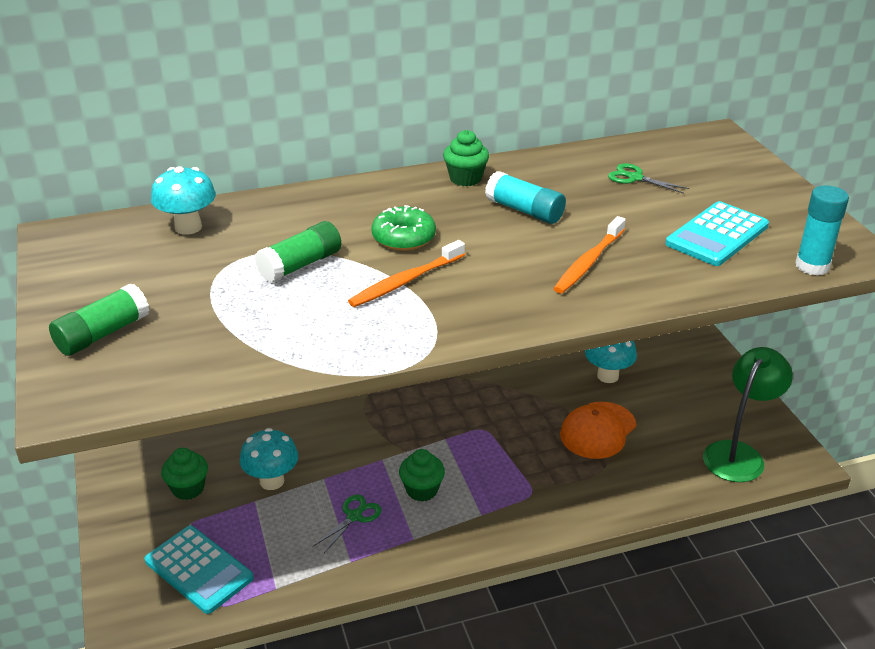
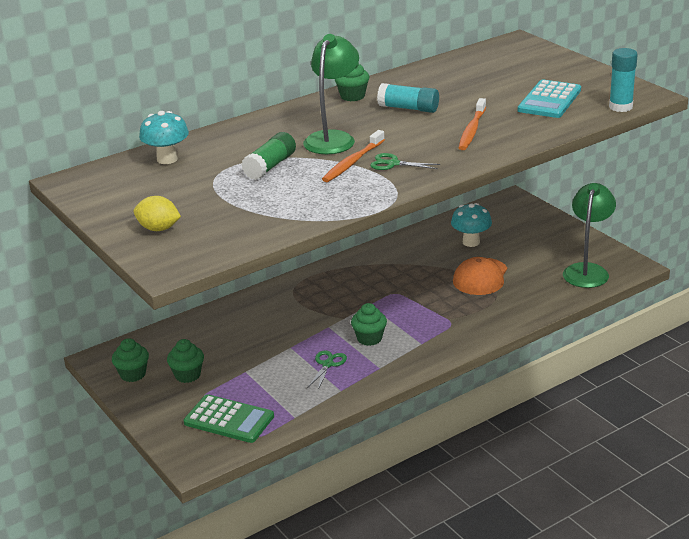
camera: 15 degrees left, 5 degrees down
(102, 334) = (158, 229): green glue stick -> yellow lemon
(130, 471) = (133, 374): none -> green cupcake
(199, 570) = (229, 420): turquoise calculator -> green calculator
(272, 481) = (251, 357): turquoise mushroom -> none
(403, 238) = (333, 138): green donut -> green lamp
(634, 178) = (474, 76): green scissors -> green scissors (392, 164)

